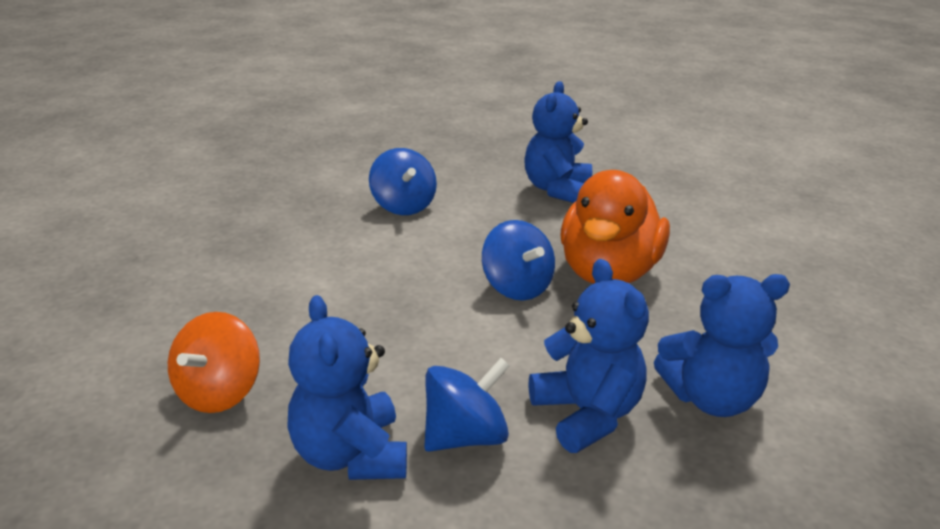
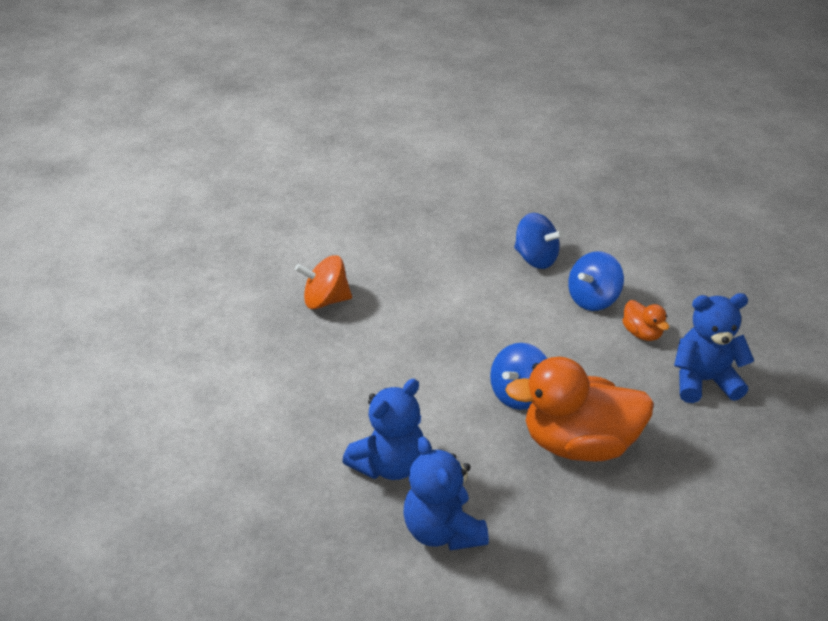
camera: 70 degrees right, 10 degrees up
(350, 455) = (301, 369): blue teddy bear -> none
(465, 436) = (339, 412): blue spinning top -> blue spinning top (535, 258)
(473, 197) = (642, 333): none -> orange duck

